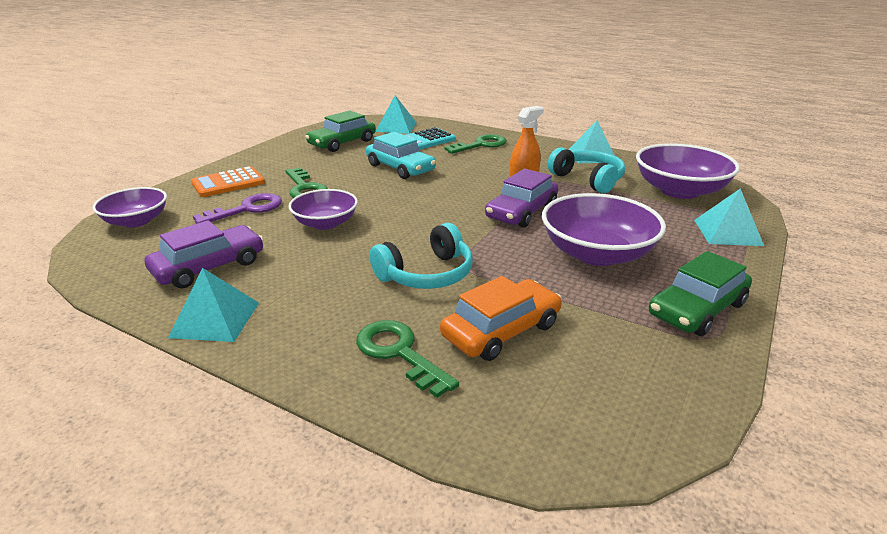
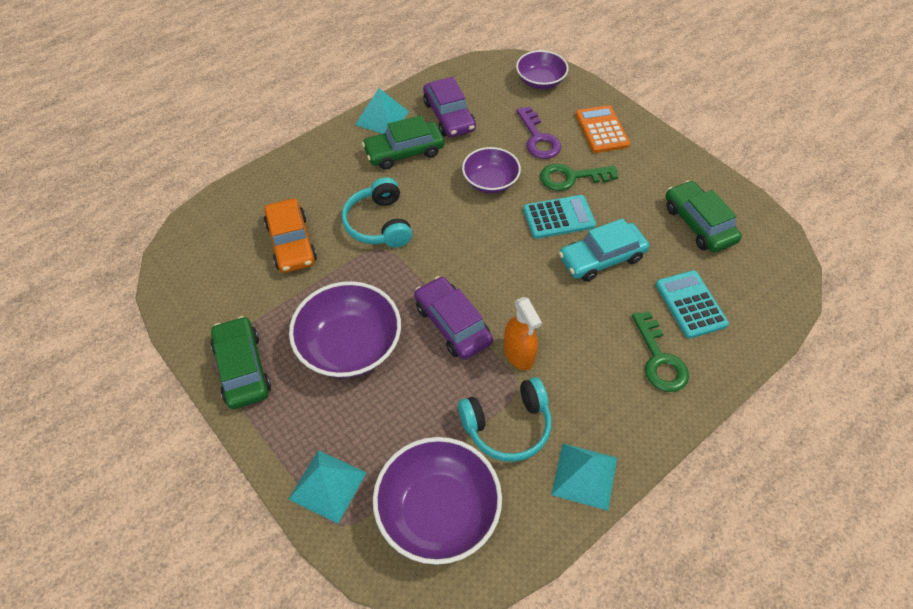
camera: 110 degrees right, 25 degrees up
(289, 285) = (404, 152): none -> green car
(362, 187) = (558, 217): none -> turquoise calculator
(396, 127) = (754, 288): turquoise pyramid -> none
(399, 353) = (301, 189): green key -> none

